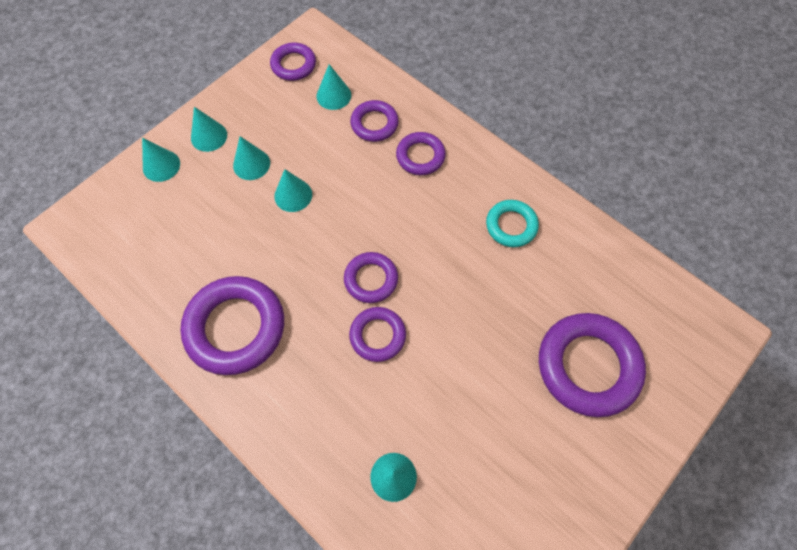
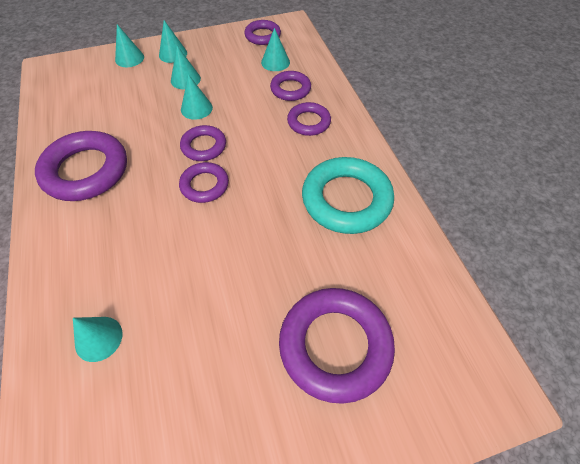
camera: 30 degrees right, 10 degrees down
(377, 335) = (177, 226): purple ring -> purple ring (204, 146)
(511, 226) = (346, 199): turquoise ring -> turquoise ring, size x1.80

